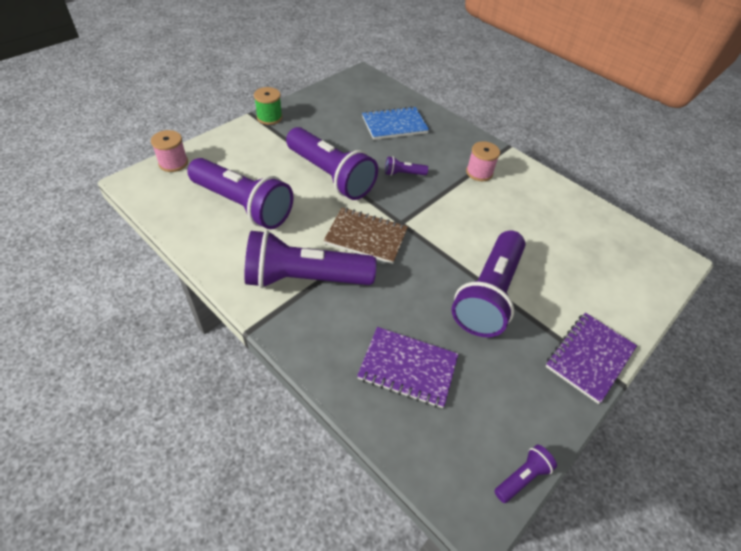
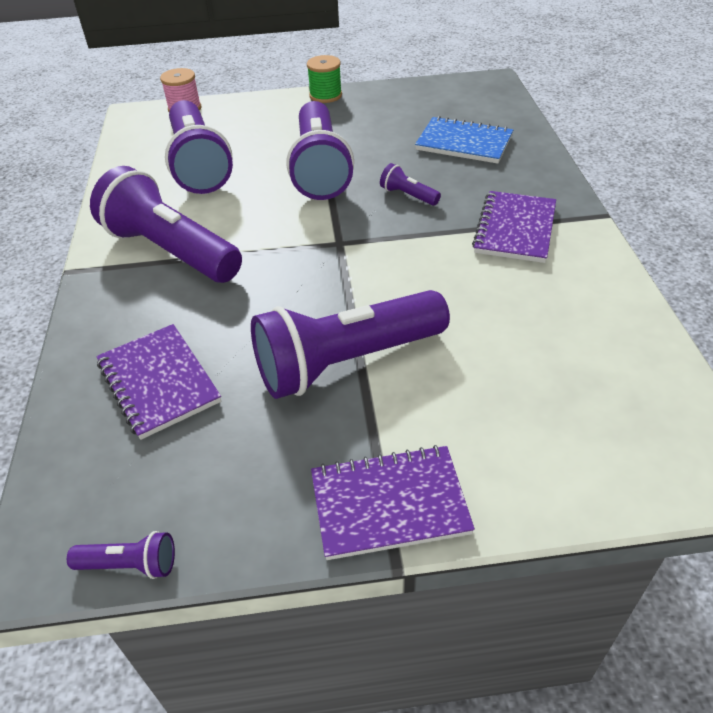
camera: 45 degrees right, 5 degrees down
(366, 237) = (281, 240): brown notebook -> none
(479, 172) = (515, 229): pink spool -> purple notebook

